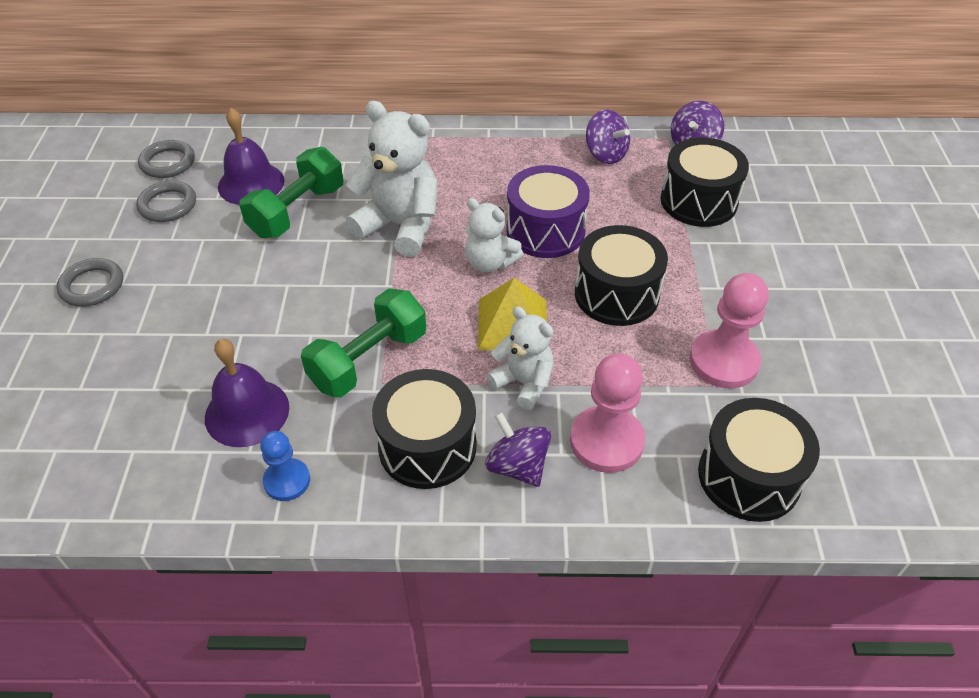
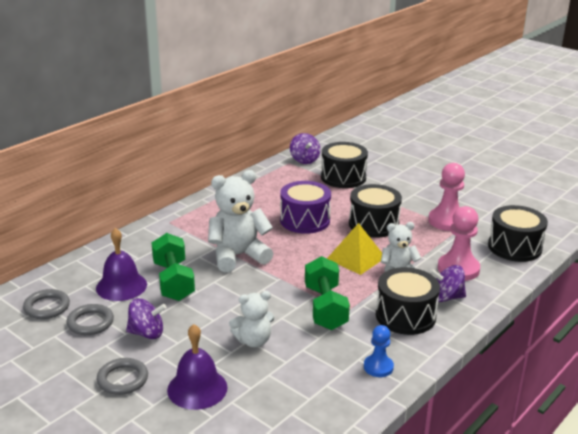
camera: 50 degrees left, 20 degrees down
(247, 412) = (312, 361): purple bell -> purple bell (197, 388)
(490, 263) = (305, 244): white teddy bear -> white teddy bear (253, 341)
(605, 154) = (275, 181): purple spinning top -> purple spinning top (147, 333)

